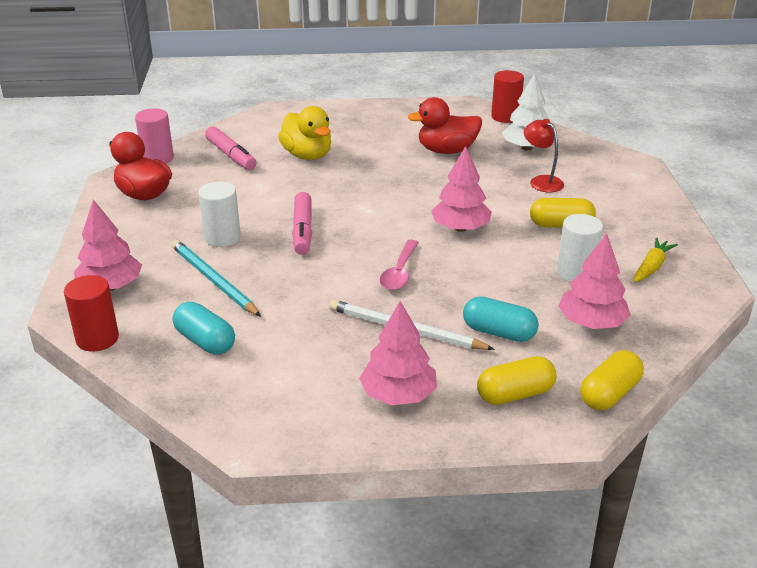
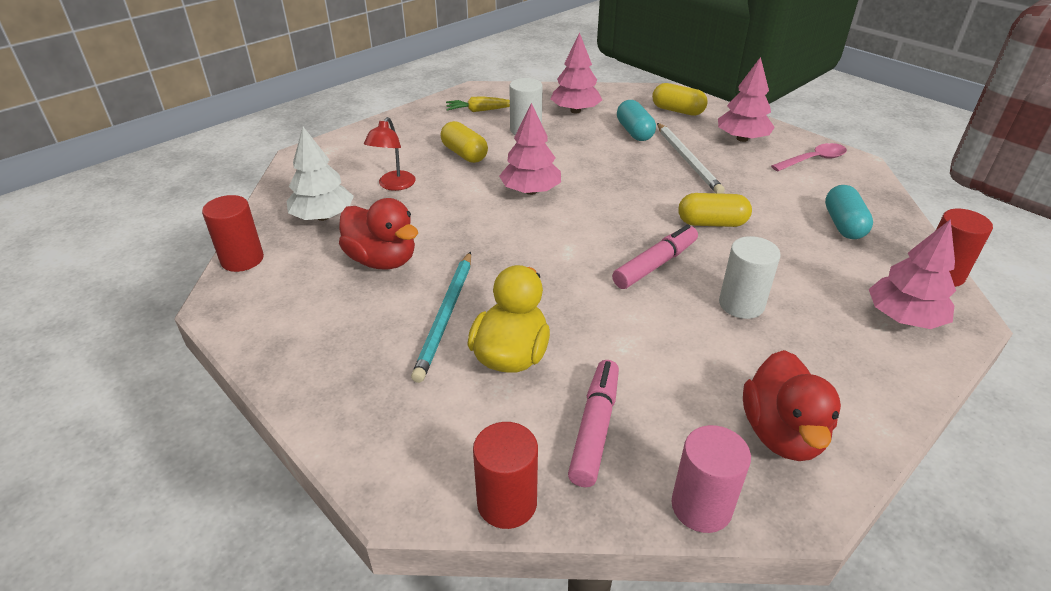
camera: 130 degrees left, 5 degrees up
(213, 280) = (792, 267): turquoise pencil -> turquoise pencil (445, 316)
(234, 125) = (507, 503): none -> red cylinder
(399, 272) = (633, 189): pink spoon -> pink spoon (813, 160)
(609, 394) = (631, 91): yellow capsule -> yellow capsule (712, 223)

